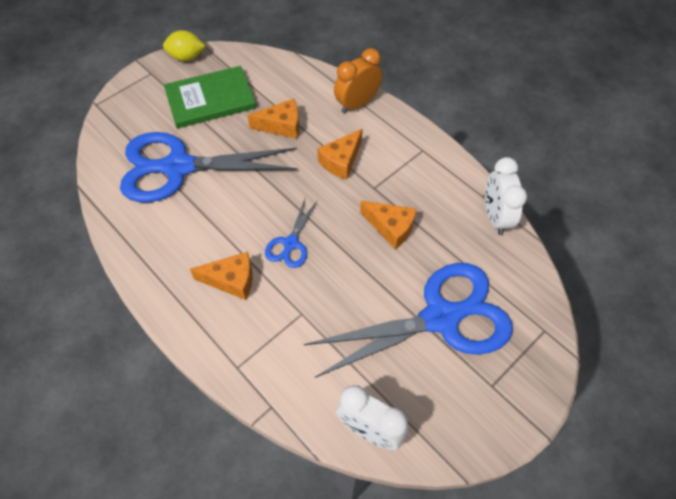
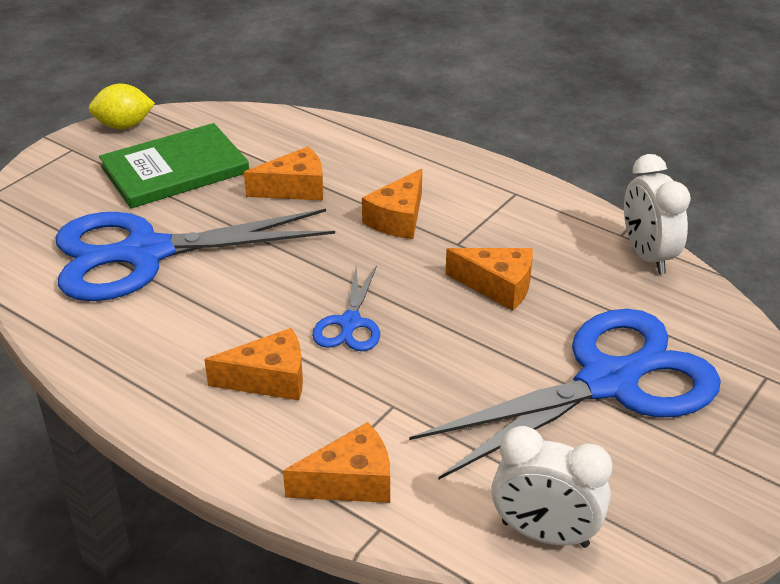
camera: 10 degrees left, 20 degrees down
(262, 368) = (350, 481): none -> orange cheese
(357, 104) = (401, 152): orange clock -> none

